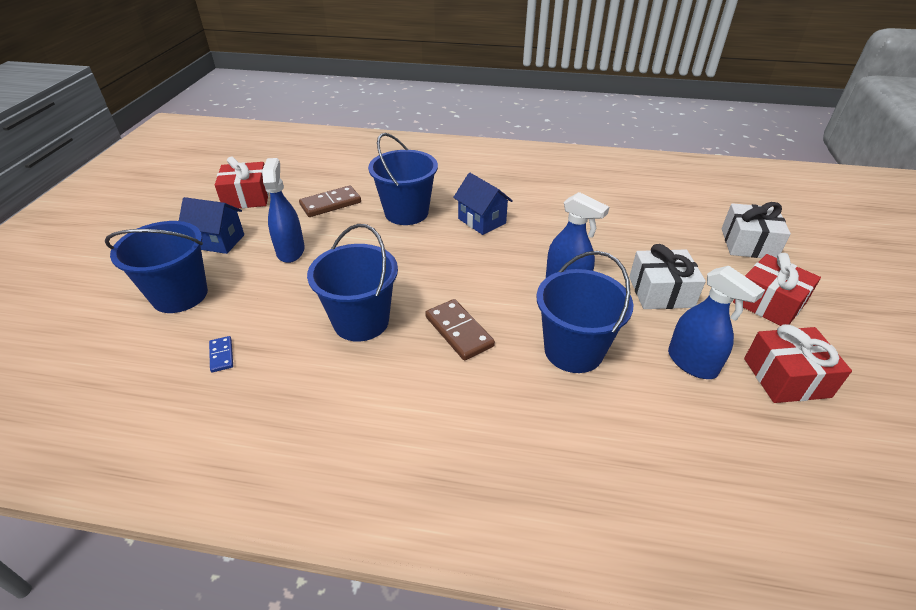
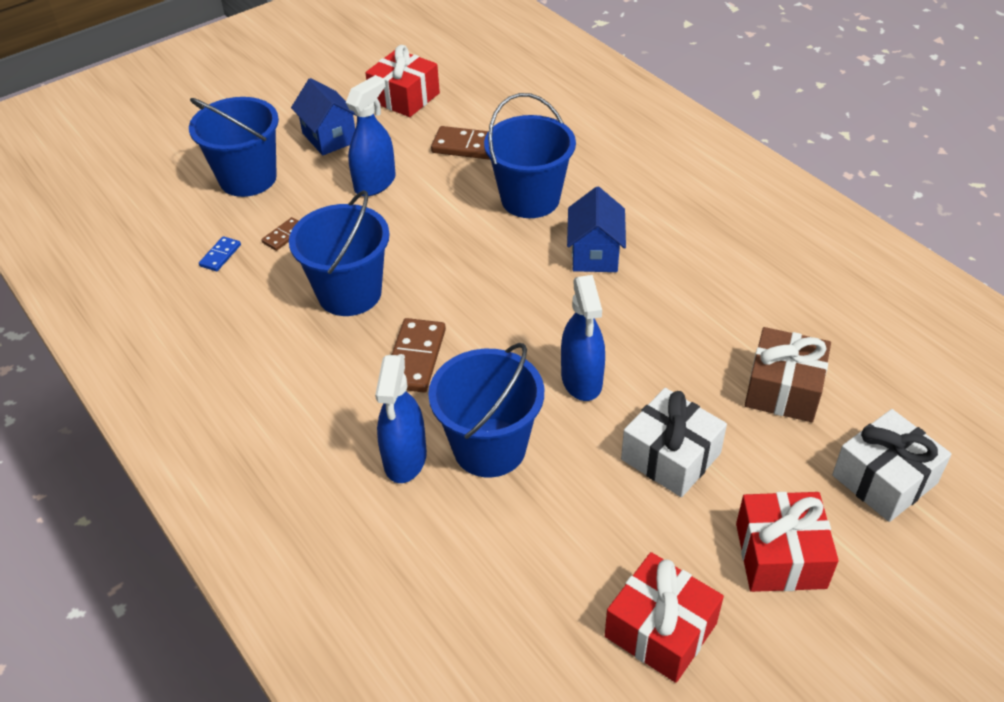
camera: 45 degrees right, 5 degrees up
(261, 314) = (284, 235): none -> brown domino
(656, 231) = (783, 389): none -> brown gift
(692, 363) = (585, 543): blue spray bottle -> blue spray bottle (405, 459)

